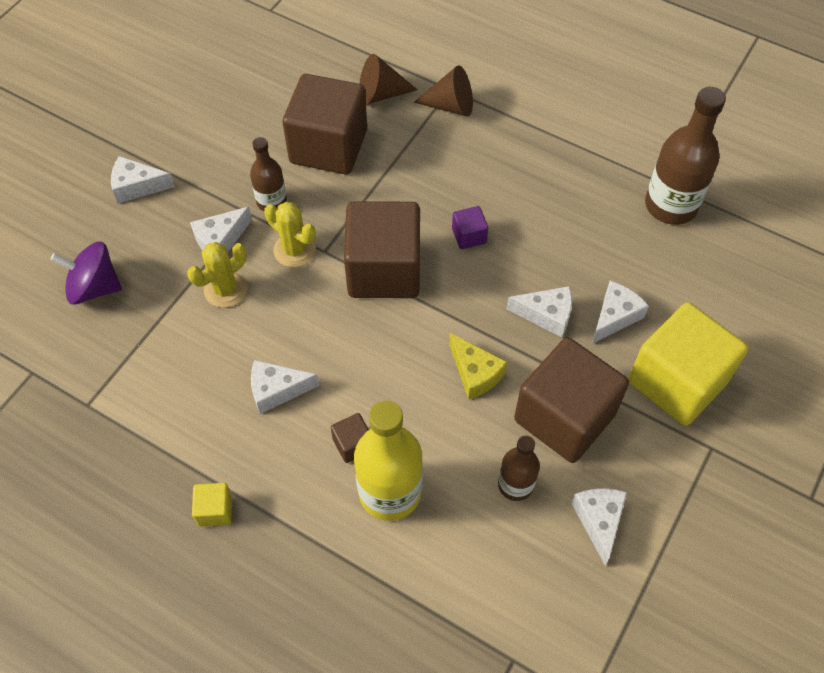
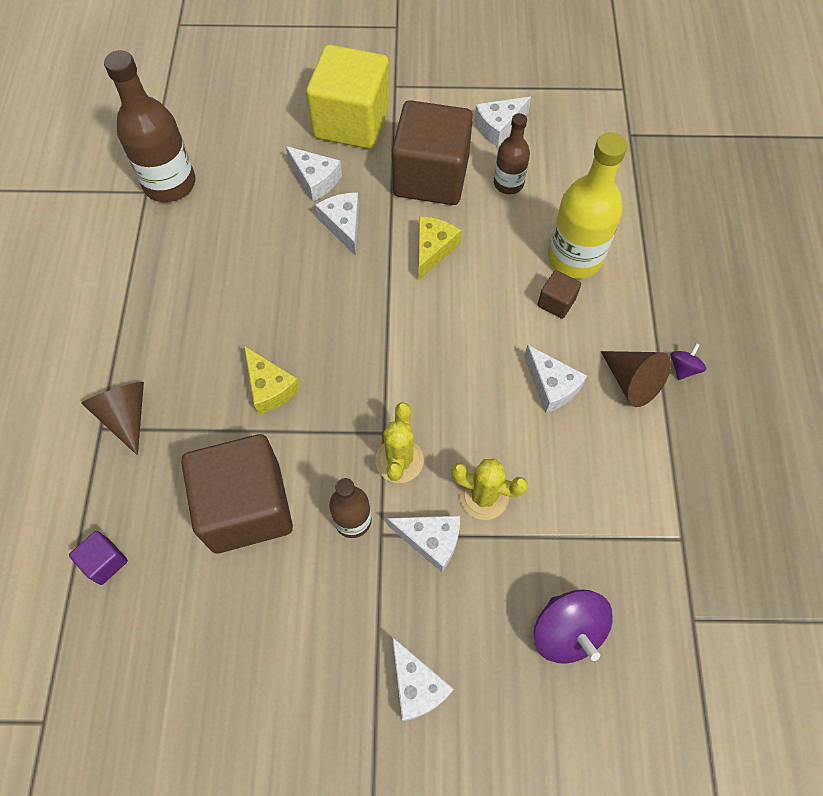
camera: 120 degrees left, 5 degrees up
(215, 510) = (683, 368): yellow cube -> purple spinning top
(381, 94) = (140, 496): brown cone -> brown cone (632, 382)
(384, 270) = (374, 369): brown cube -> none
(414, 196) = (270, 388): none -> yellow cheese
(469, 236) = (292, 319): purple cube -> purple cube (105, 562)
(615, 316) = (315, 180): white cheese -> white cheese turned 150 degrees counterclockwise

